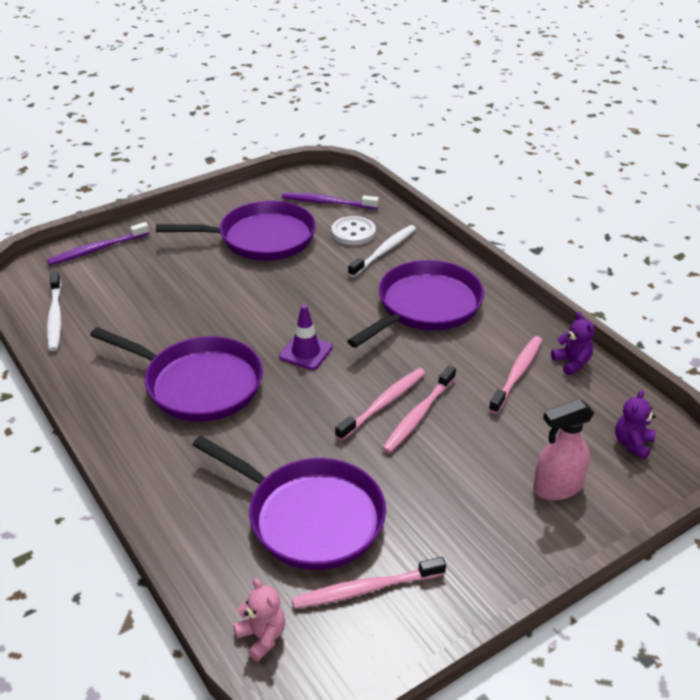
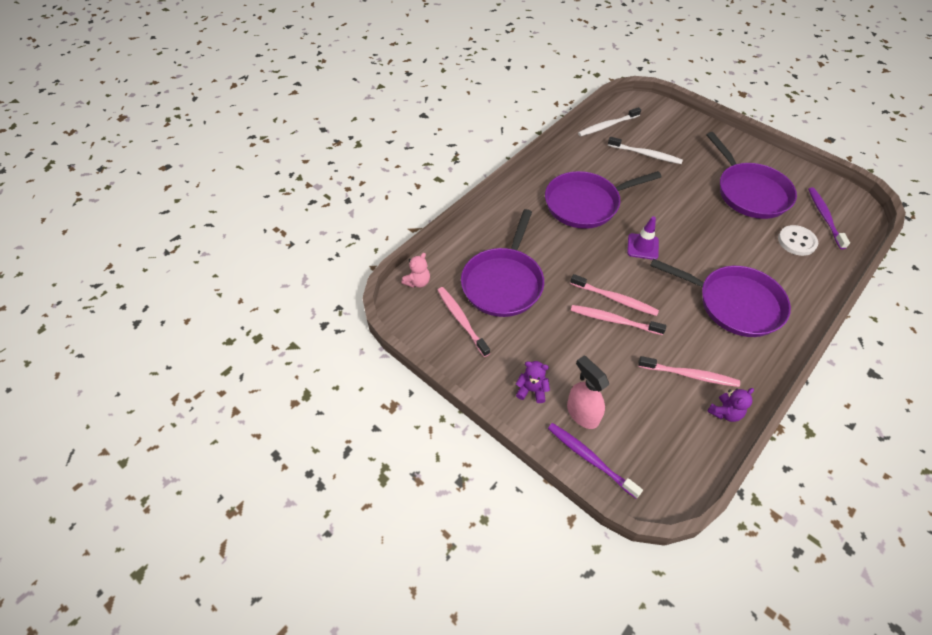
camera: 75 degrees right, 15 degrees up
(96, 249) = (680, 120): purple toothbrush -> purple toothbrush (589, 458)
(198, 384) = (585, 204): purple pan -> purple pan turned 60 degrees clockwise
(384, 251) = (787, 265): white toothbrush -> white toothbrush (646, 154)
(632, 444) = (651, 463): purple teddy bear -> purple teddy bear (531, 390)

